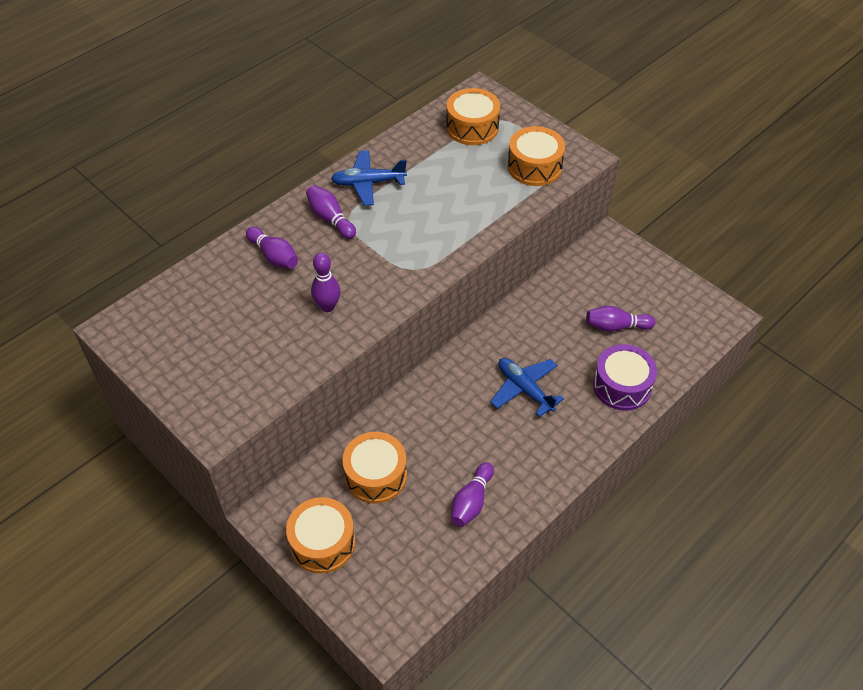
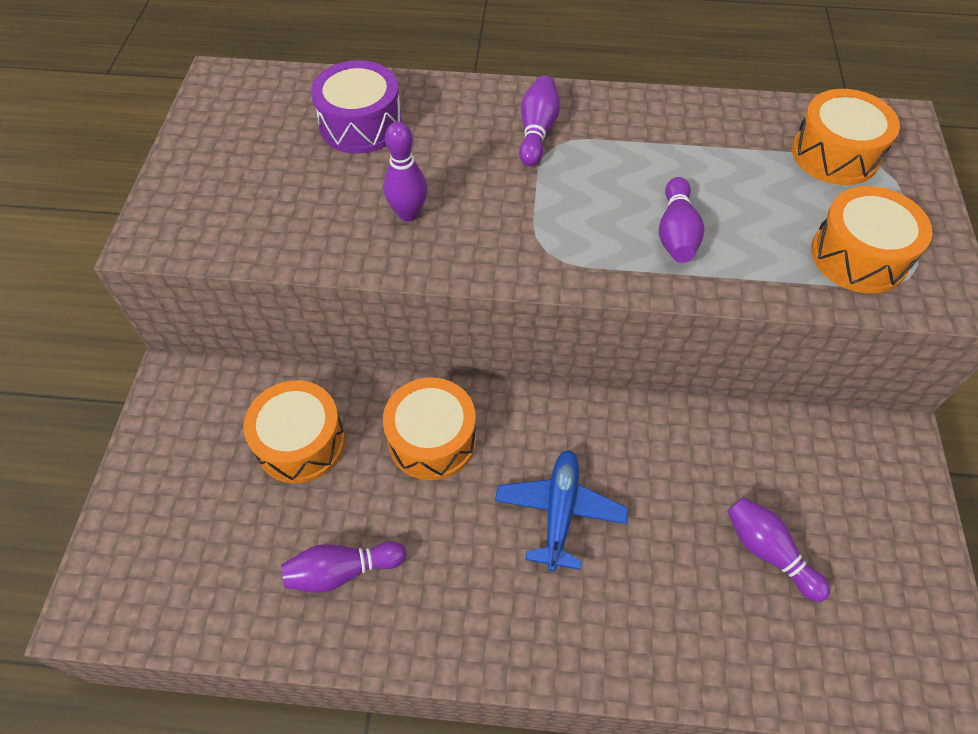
camera: 50 degrees right, 5 degrees up
(274, 256) = (433, 125): purple bowling pin -> purple bowling pin (676, 233)
(322, 542) = (174, 455): orange drum -> orange drum (432, 439)
(368, 183) = (627, 126): blue plane -> none
(622, 386) = (680, 630): purple drum -> purple drum (361, 124)

